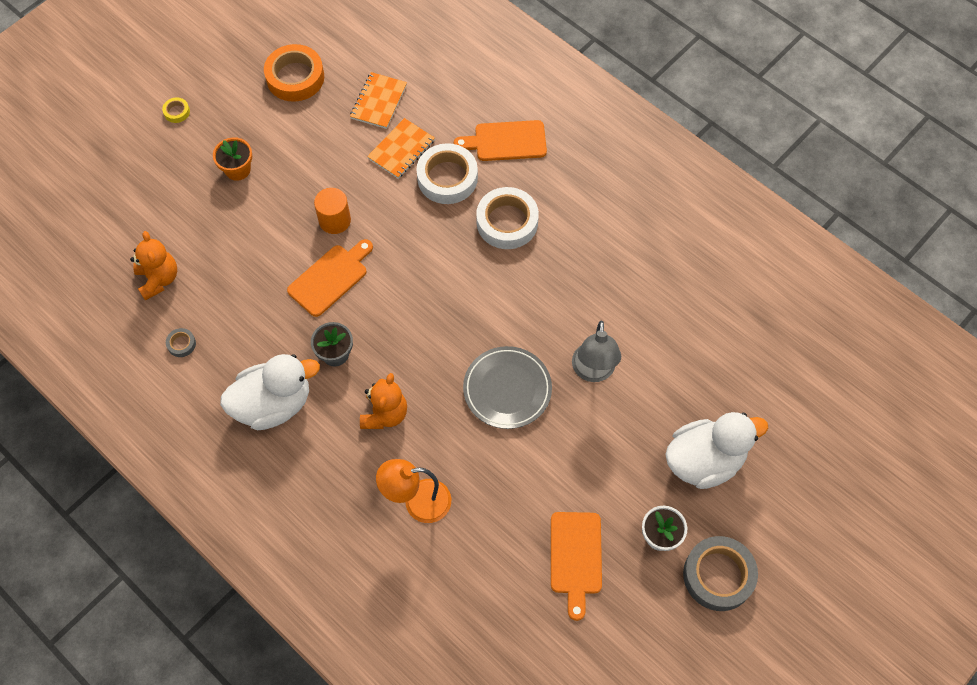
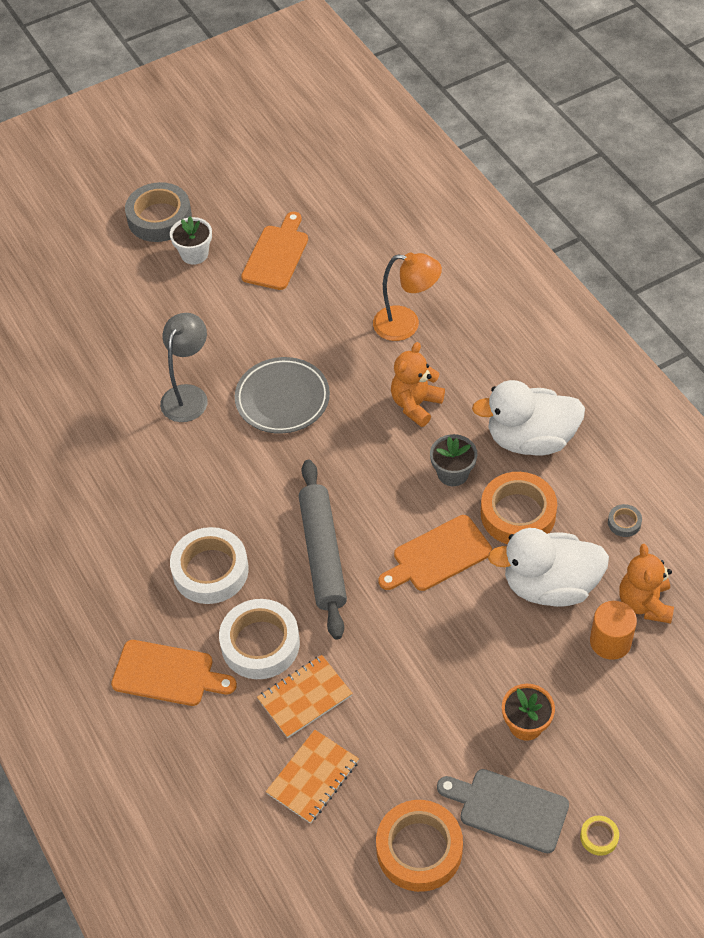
camera: 160 degrees left, 10 degrees down
(240, 114) = (508, 809): none -> grey cutting board
(272, 330) = (518, 514): none -> orange tape
(335, 220) = (415, 624): orange cylinder -> orange cylinder (610, 641)
(423, 256) = (322, 554): none -> grey rolling pin
(704, 461) = (122, 299): white duck -> white duck (550, 586)

